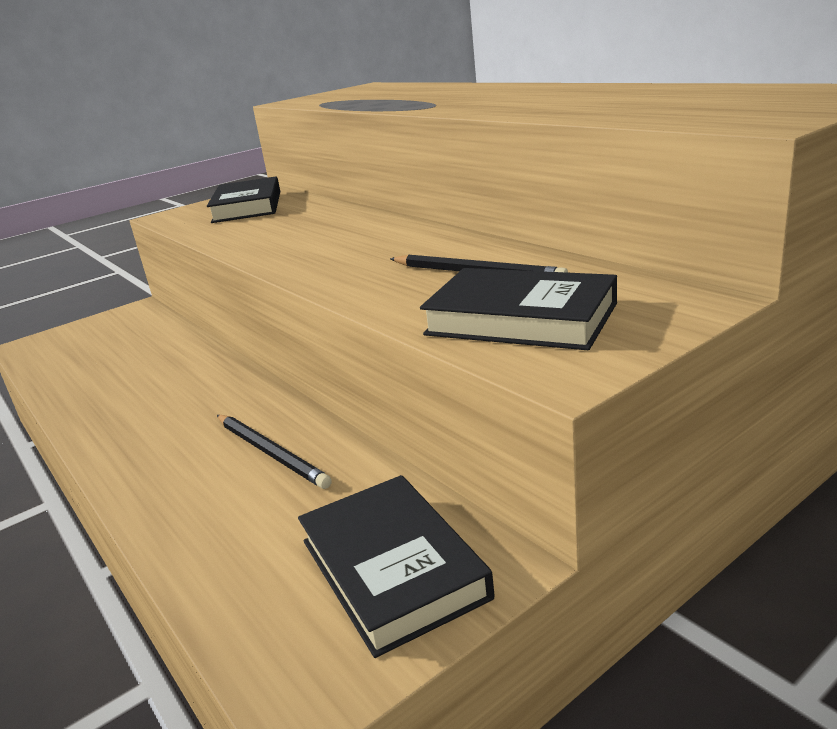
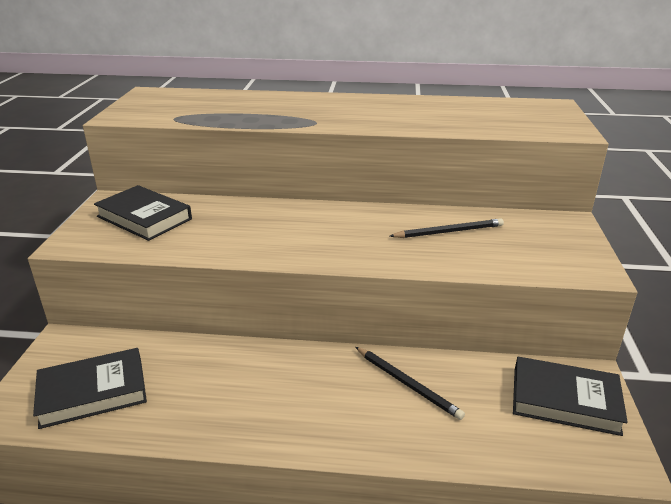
camera: 50 degrees left, 5 degrees up
(271, 453) = (408, 384): black pencil -> black pencil turned 45 degrees clockwise
(521, 319) = (527, 253): black book -> black book (93, 392)

